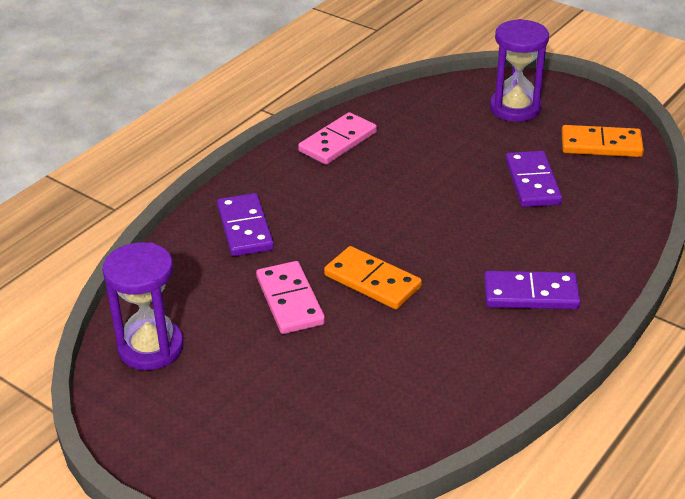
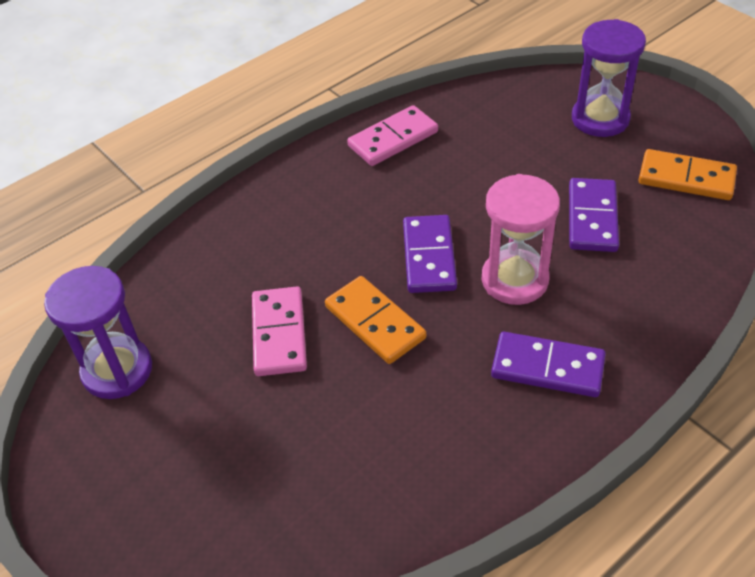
camera: 15 degrees right, 10 degrees up
(245, 228) = (262, 234): purple domino -> purple domino (429, 257)
(482, 235) = (514, 280): none -> pink hourglass

